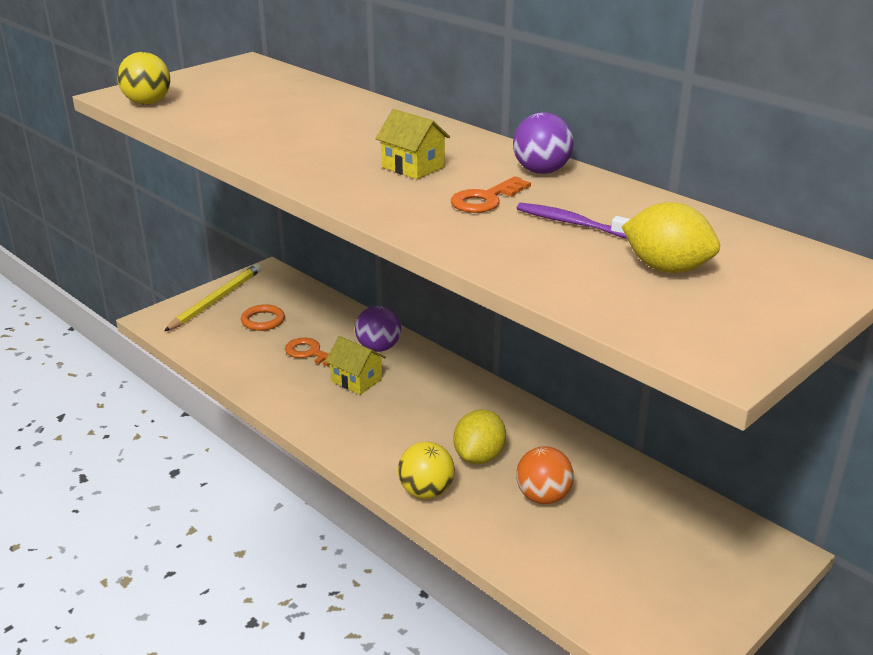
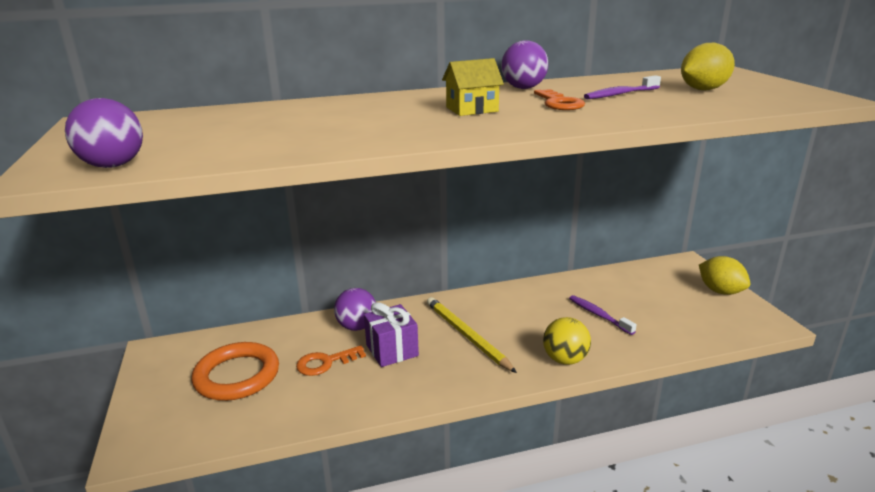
camera: 60 degrees left, 5 degrees down
(147, 103) = (113, 166): yellow ball -> purple ball
(216, 300) = (157, 396): yellow pencil -> yellow pencil (466, 335)
(263, 320) = (237, 376): orange ring -> orange ring, size x1.78
(356, 380) = (392, 350): yellow house -> purple gift
(479, 456) = (538, 325): yellow lemon -> yellow lemon (720, 291)
(543, 497) = (598, 315): orange ball -> purple toothbrush

